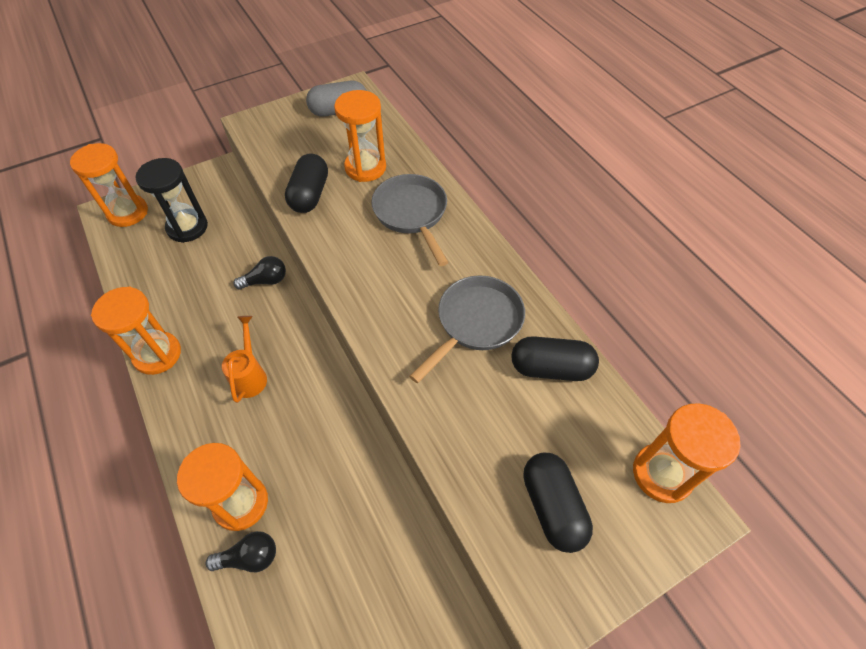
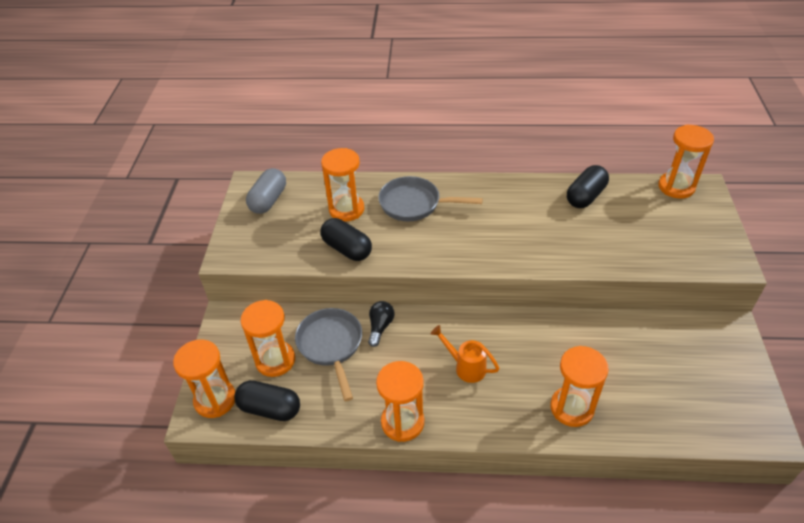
camera: 55 degrees left, 10 degrees down
(187, 227) = (275, 360): black hourglass -> orange hourglass
(249, 557) = (616, 416): black light bulb -> none
(476, 323) = (530, 212): grey pan -> grey pan (331, 345)
(552, 507) = (674, 235): black capsule -> black capsule (270, 408)

